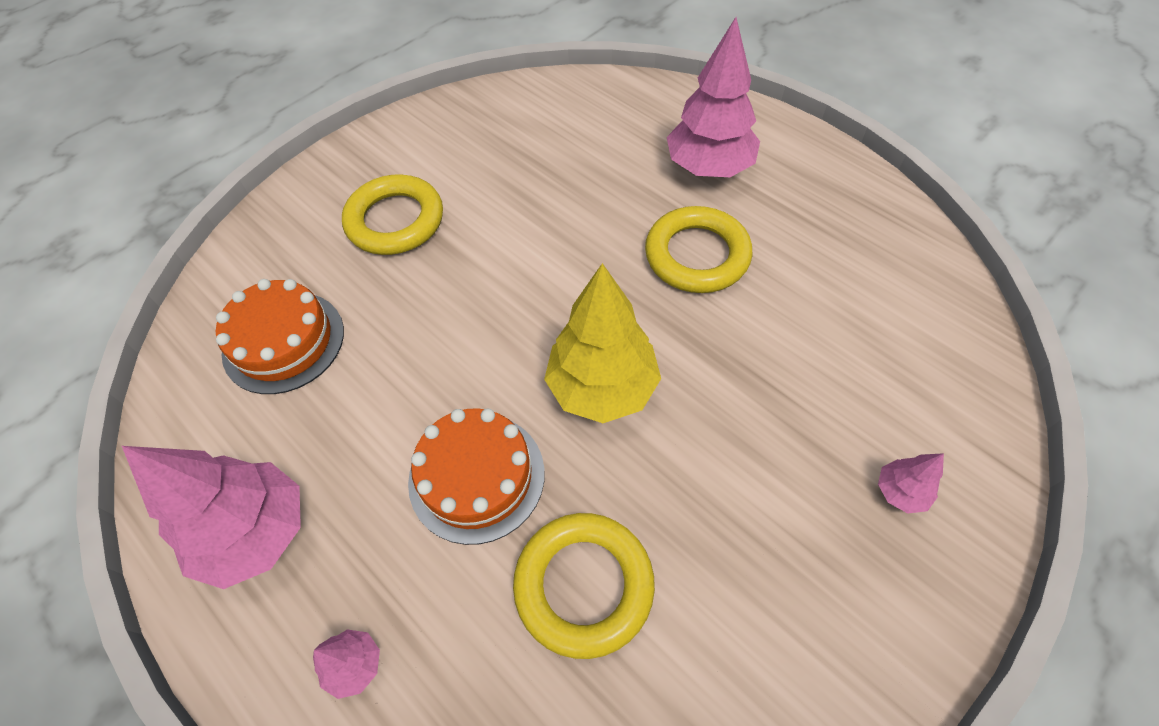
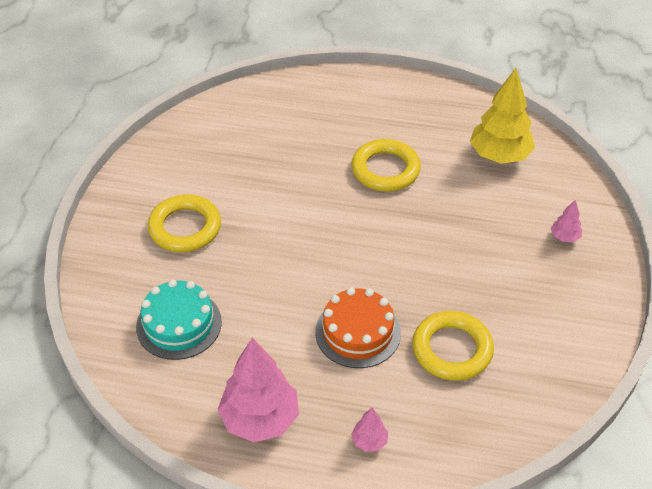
camera: 35 degrees left, 10 degrees down
(283, 341) = (179, 324): orange cake -> turquoise cake
(602, 388) = (388, 259): yellow tree -> yellow tree (499, 156)
(709, 167) = (354, 118): pink tree -> none

